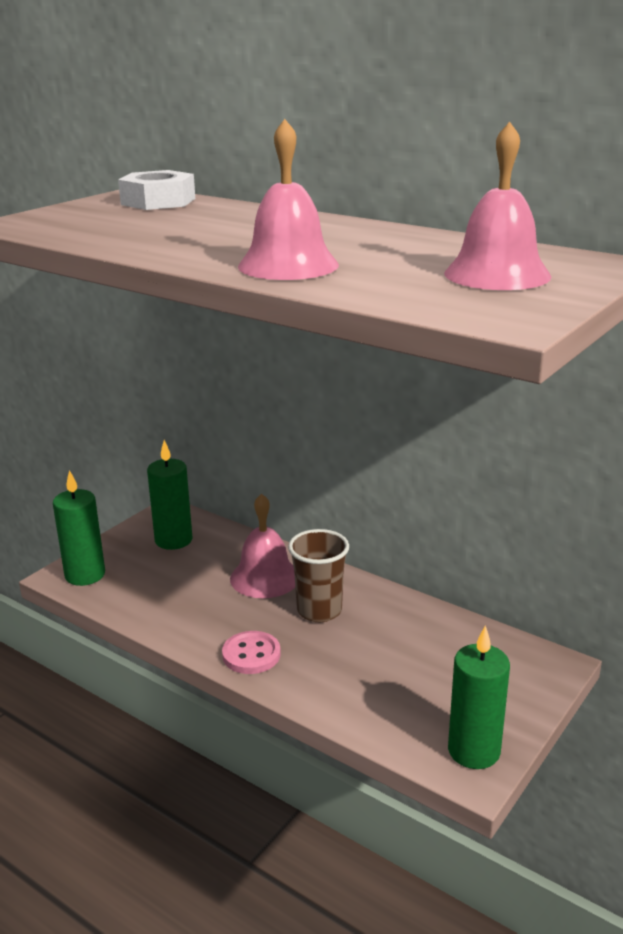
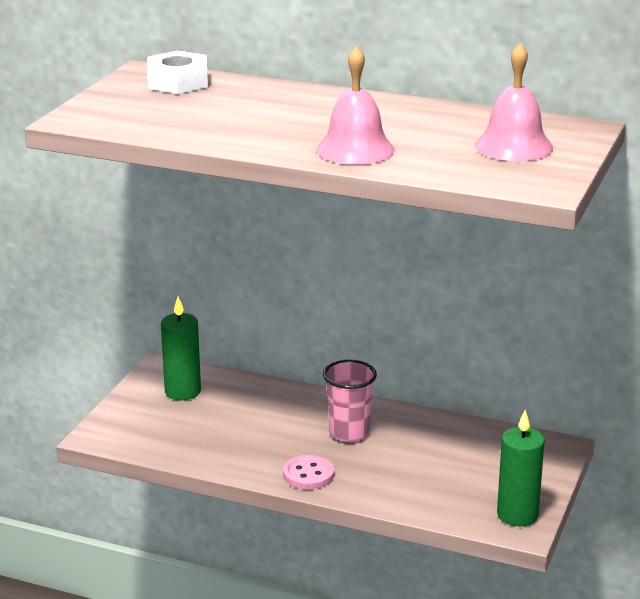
camera: 15 degrees left, 0 degrees up
(85, 575) = (117, 432): green candle -> none
(265, 577) = (287, 412): pink bell -> none
(319, 610) = (349, 433): brown cup -> pink cup

